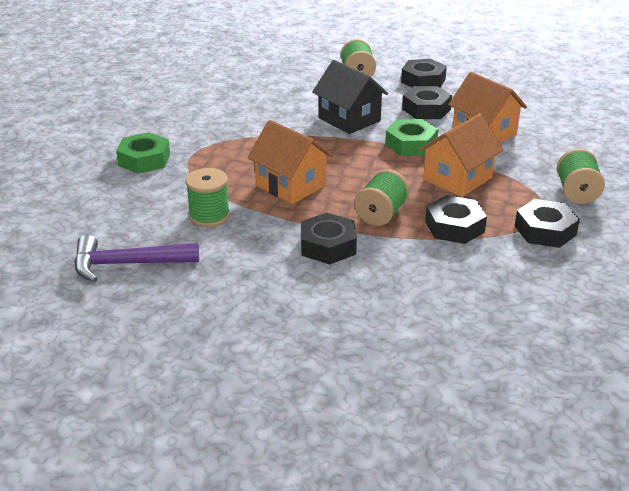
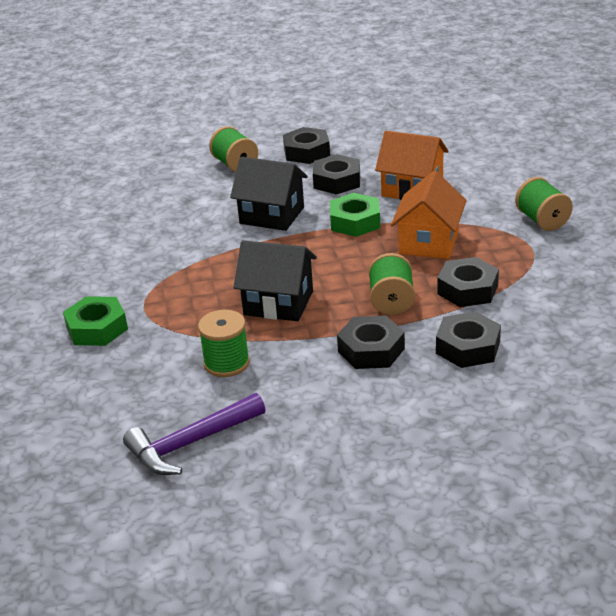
camera: 25 degrees left, 0 degrees up
(291, 185) = (278, 303): orange house -> black house
(545, 230) = (547, 265): black nut -> black nut (468, 347)

